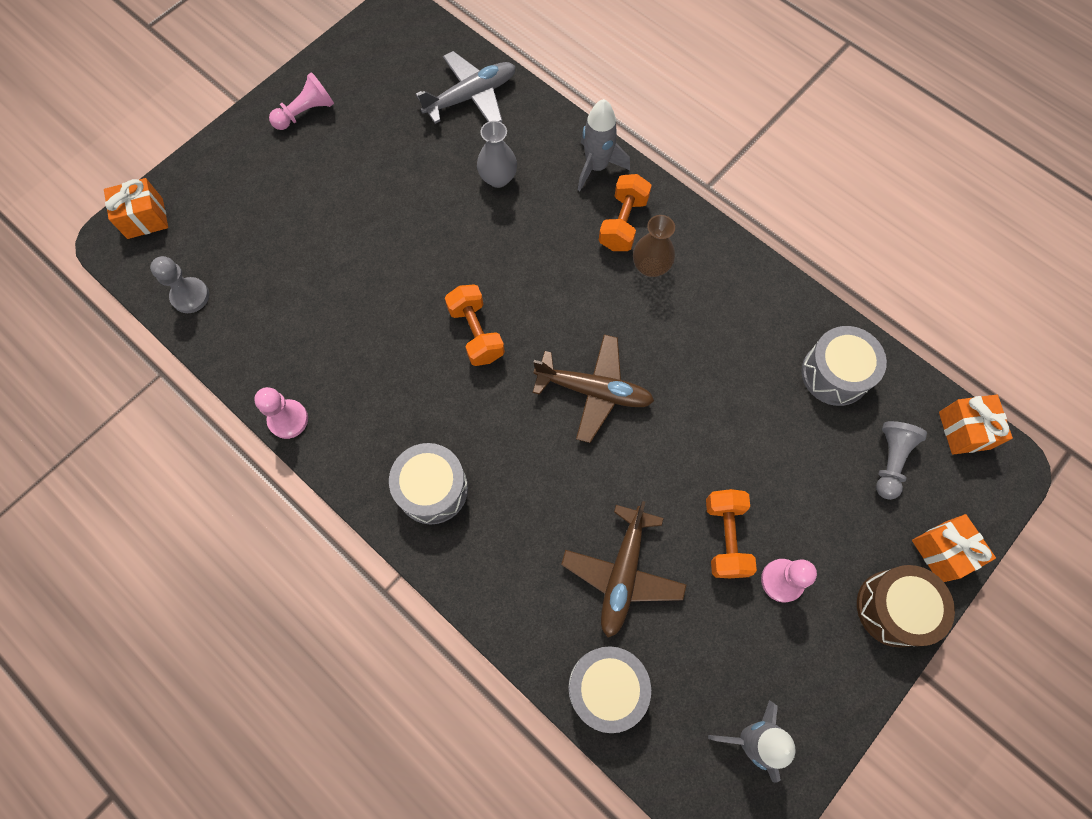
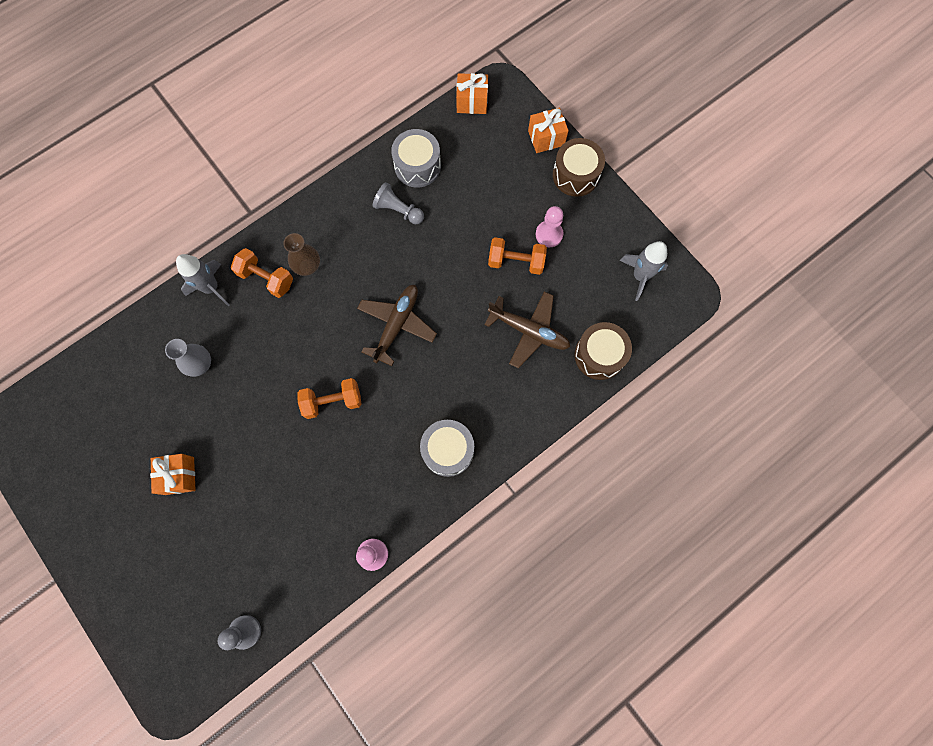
camera: 80 degrees left, 5 degrees up
(145, 218) = (157, 671): orange gift -> orange gift (179, 475)
(306, 113) = (87, 518): pink pawn -> none
(471, 96) = (114, 374): grey plane -> none
(606, 688) = (599, 355): grey drum -> brown drum
(890, 461) = (483, 150): grey pawn -> grey pawn (398, 210)

